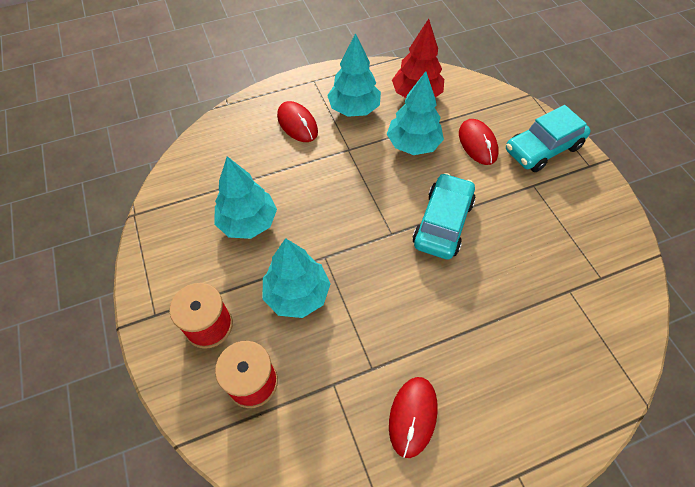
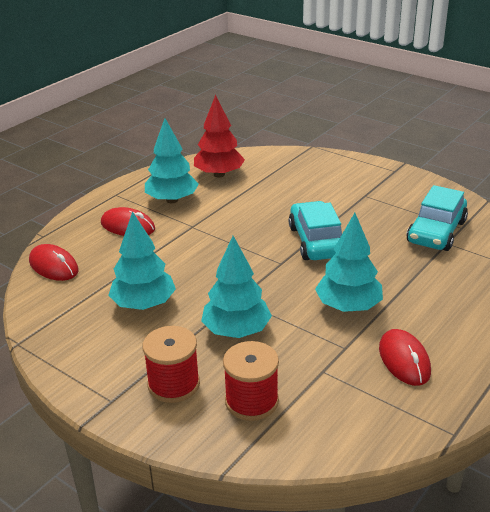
camera: 30 degrees left, 25 degrees down
(413, 144) = (246, 204): turquoise tree -> turquoise tree (348, 306)
(477, 143) = (298, 186): red mouse -> red mouse (54, 266)
(543, 149) = (351, 173): turquoise car -> turquoise car (436, 232)

